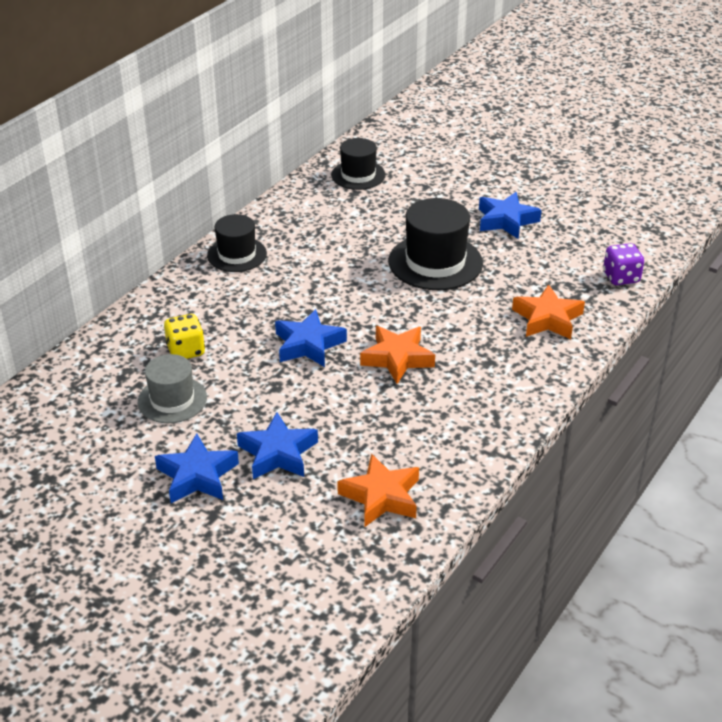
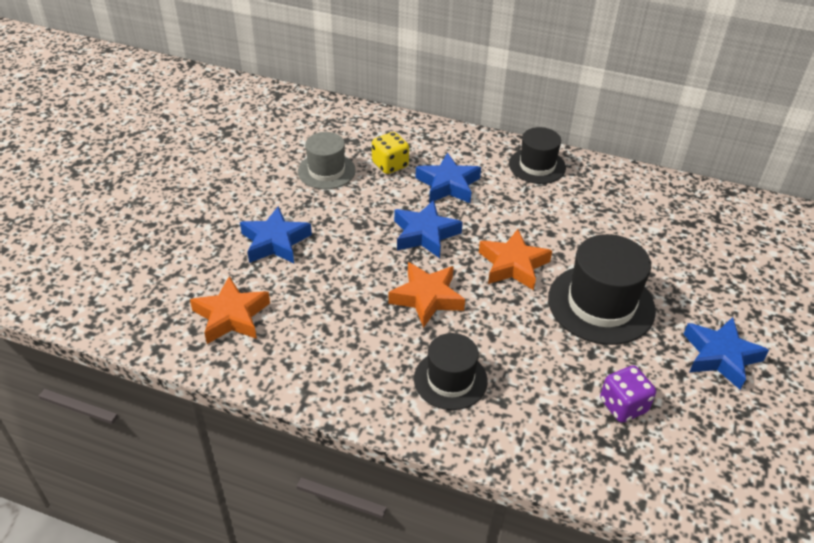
camera: 75 degrees right, 5 degrees up
(197, 476) = (240, 202): blue star -> blue star (448, 185)
(358, 175) = (724, 220): black hat -> black hat (450, 380)
(547, 319) = (544, 416): orange star -> orange star (513, 265)
(621, 277) = (667, 488): purple dice -> purple dice (623, 406)

